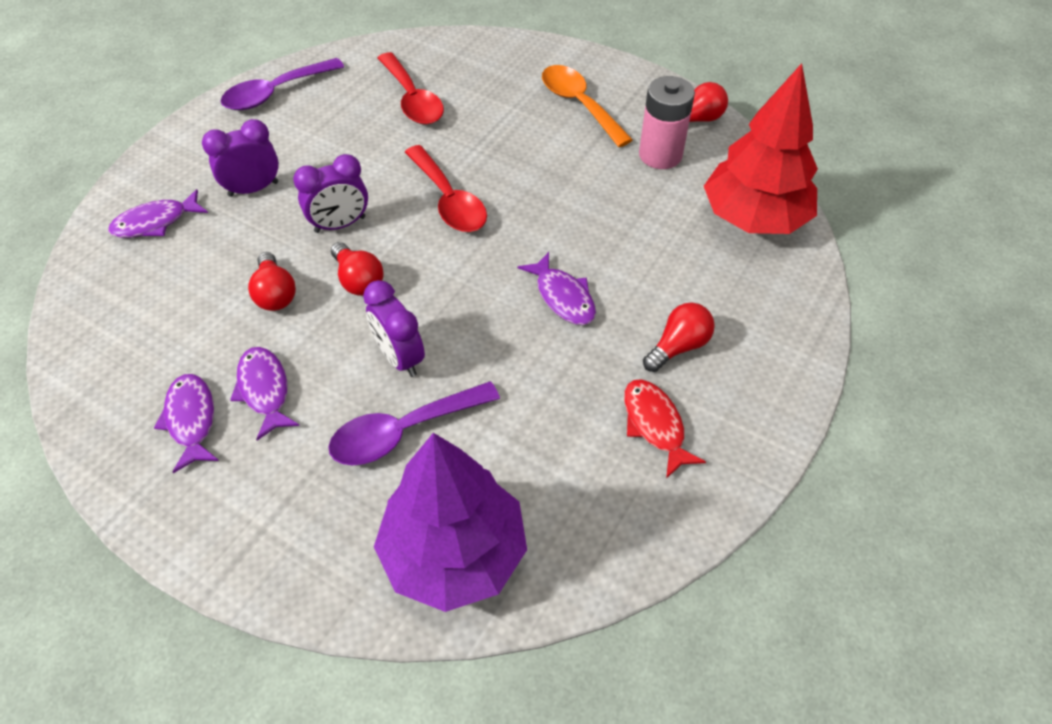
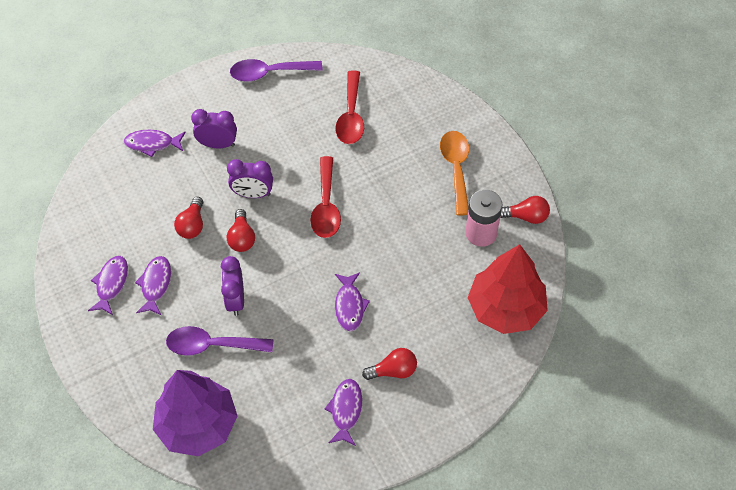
camera: 30 degrees right, 5 degrees up
(654, 425) = (345, 410): red fish -> purple fish

